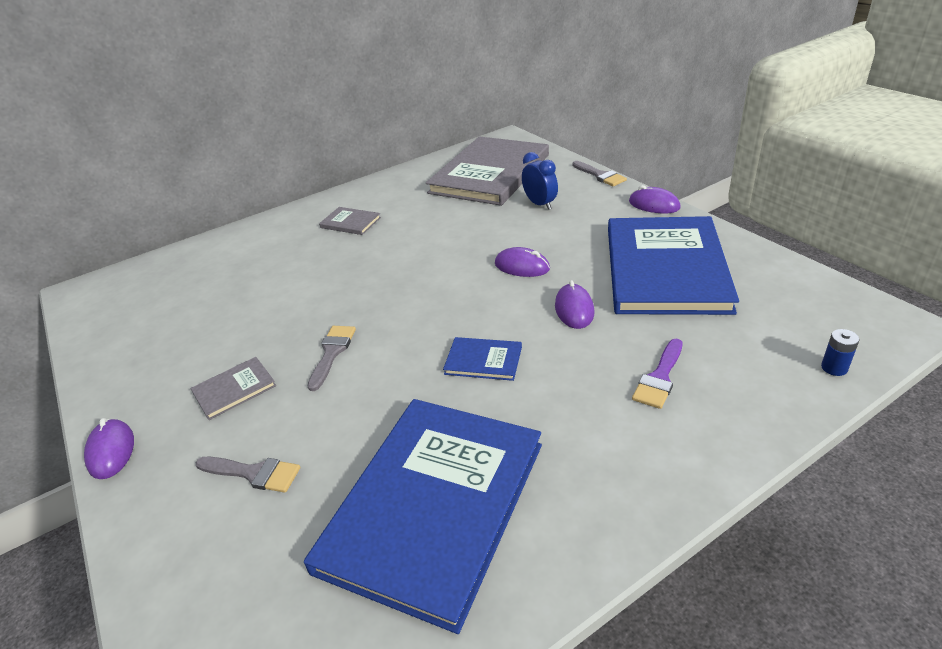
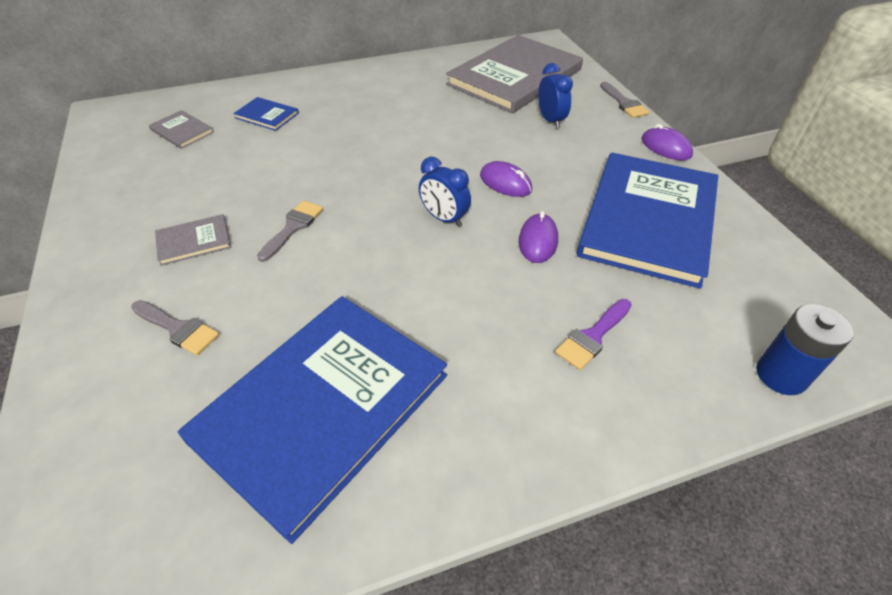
camera: 10 degrees right, 10 degrees up
(111, 451) = (69, 273): purple mouse -> none
(350, 222) = (362, 99): grey book -> grey book (182, 131)
(478, 310) = (444, 218): none -> blue clock
(483, 360) = (428, 272): blue book -> blue book (267, 115)
(834, 368) = (781, 375): blue battery -> blue battery, size x1.85

